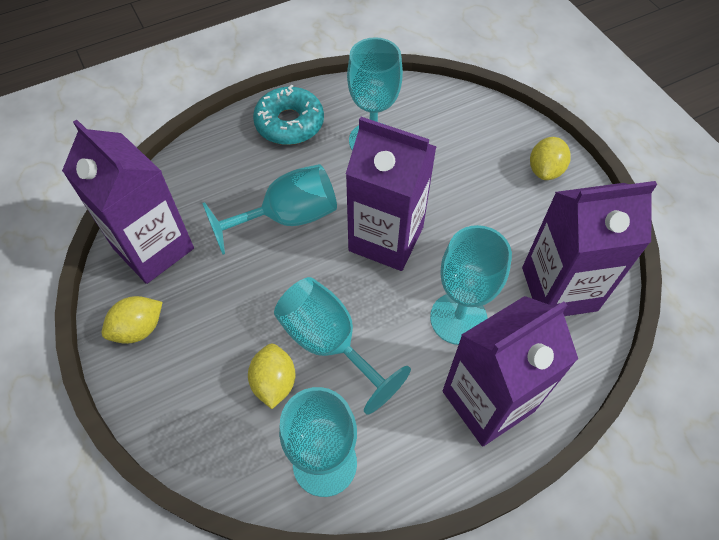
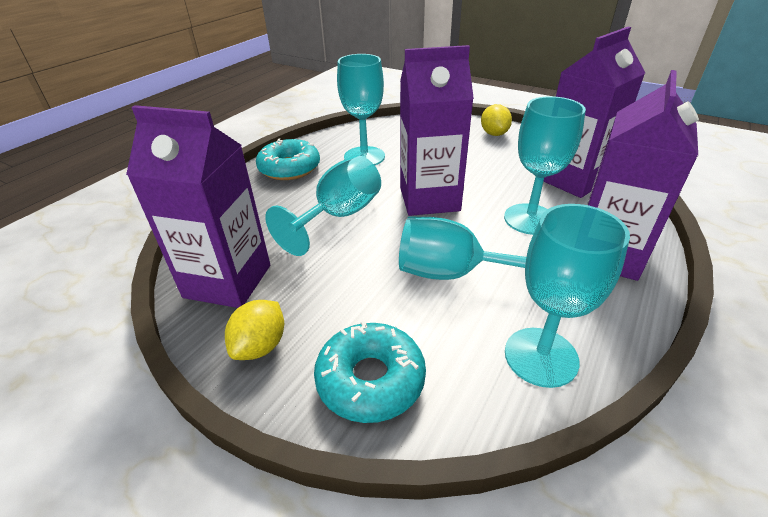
camera: 30 degrees left, 20 degrees down
(190, 404) = (370, 380): none -> turquoise donut
(274, 382) = (435, 322): yellow lemon -> none

